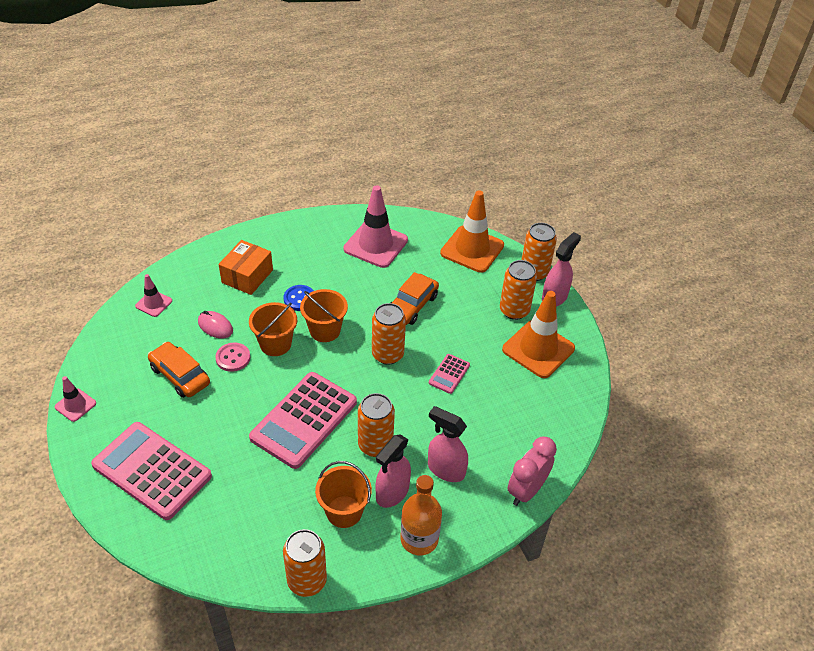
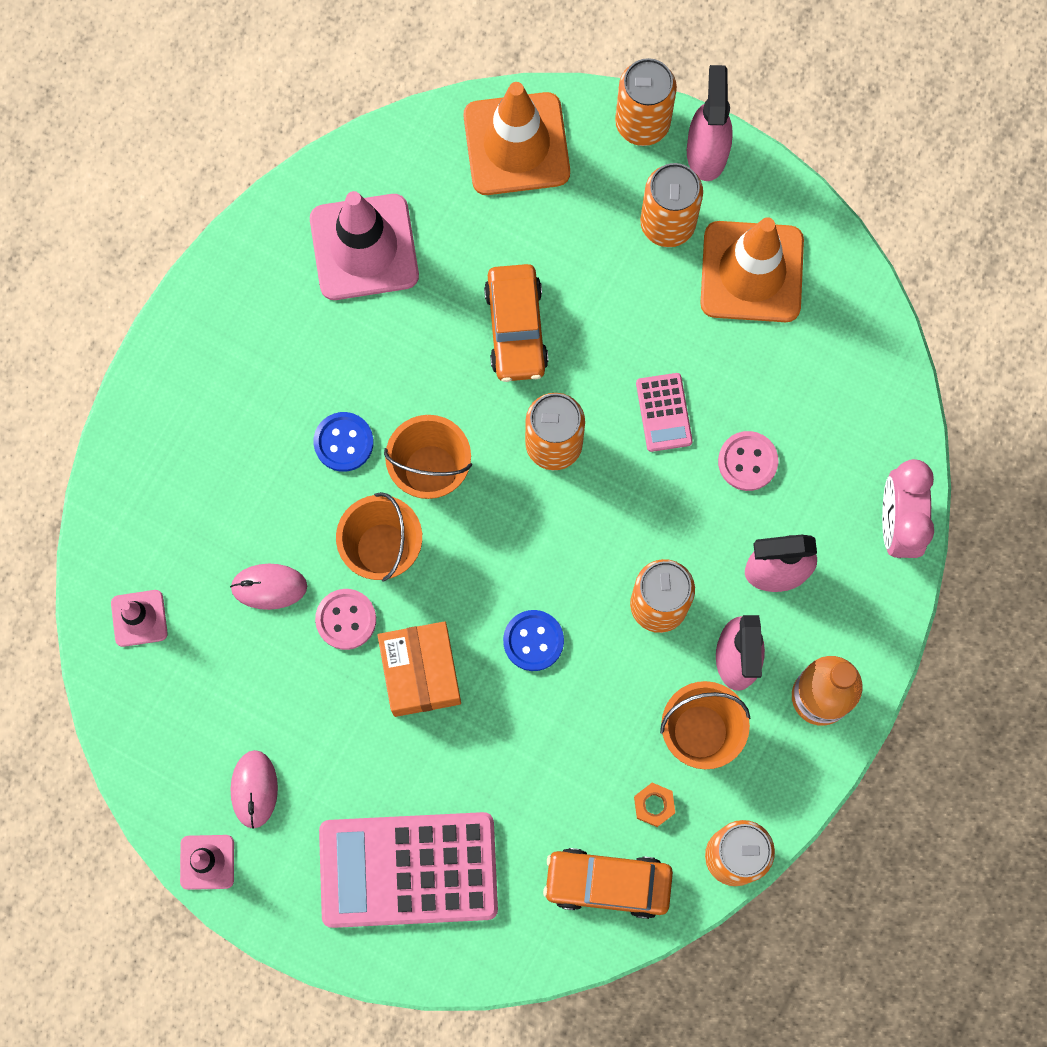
camera: 35 degrees left, 30 degrees up
(126, 392) = (254, 789): none -> pink mouse
(180, 376) = (301, 705): orange car -> orange car (607, 884)
(247, 276) = (227, 461): orange box -> orange box (420, 672)
(290, 527) = (654, 805): none -> orange nut
(304, 420) = (533, 641): pink calculator -> blue button
(472, 417) = (747, 461): none -> pink button

